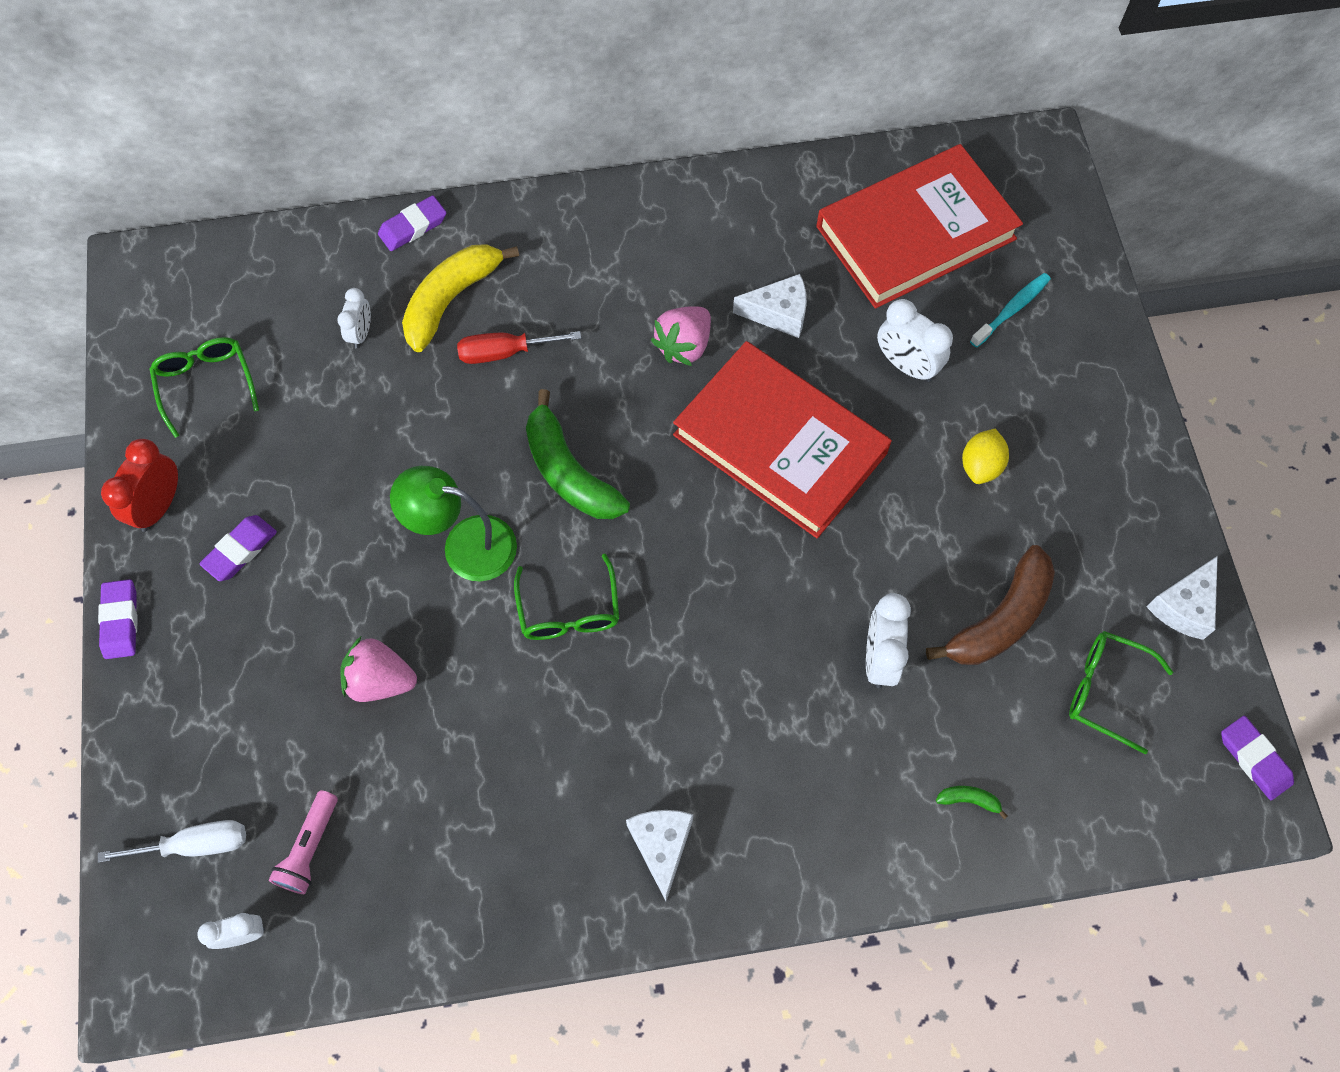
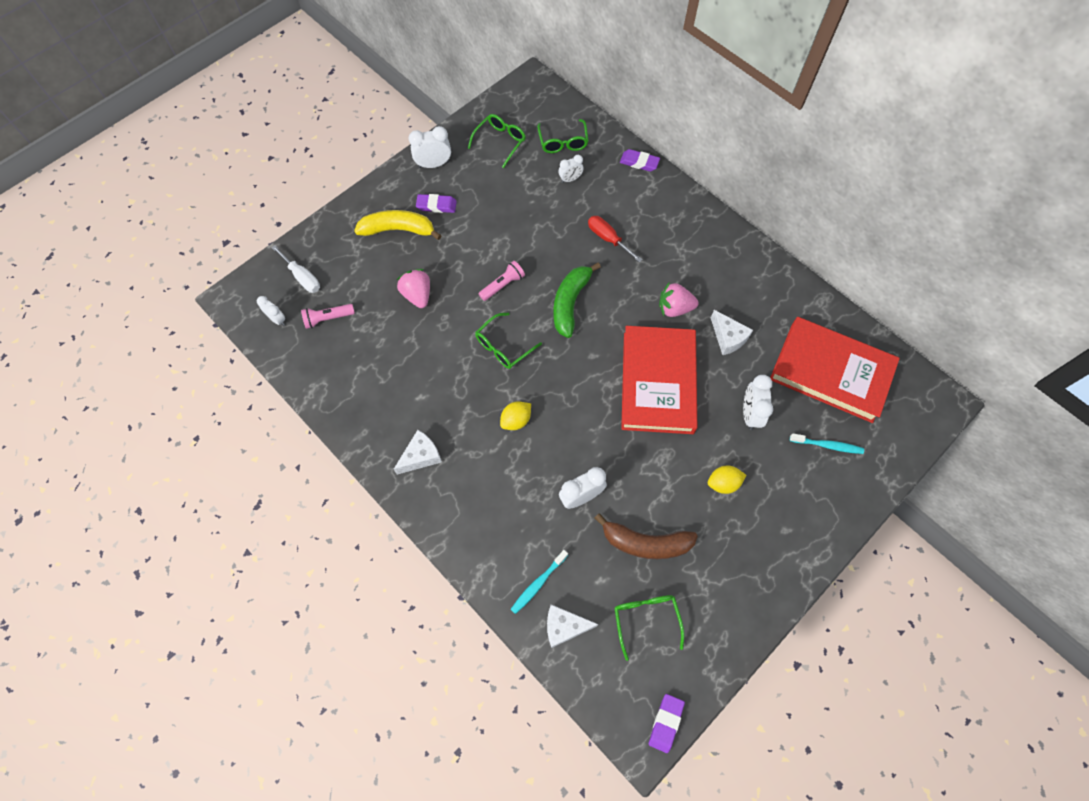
camera: 55 degrees right, 0 degrees up
(120, 621) = (375, 186): purple eraser -> none
(159, 506) = (434, 164): red clock -> white clock
(287, 300) = (563, 142): none -> green glasses
(451, 300) = (616, 201): yellow banana -> yellow banana (398, 230)
(465, 545) = (503, 285): green lamp -> pink flashlight
(701, 670) = (516, 420): none -> yellow lemon
(969, 800) = (538, 583): green banana -> turquoise toothbrush
(1184, 606) = (726, 635): white cheese -> white cheese (564, 627)

